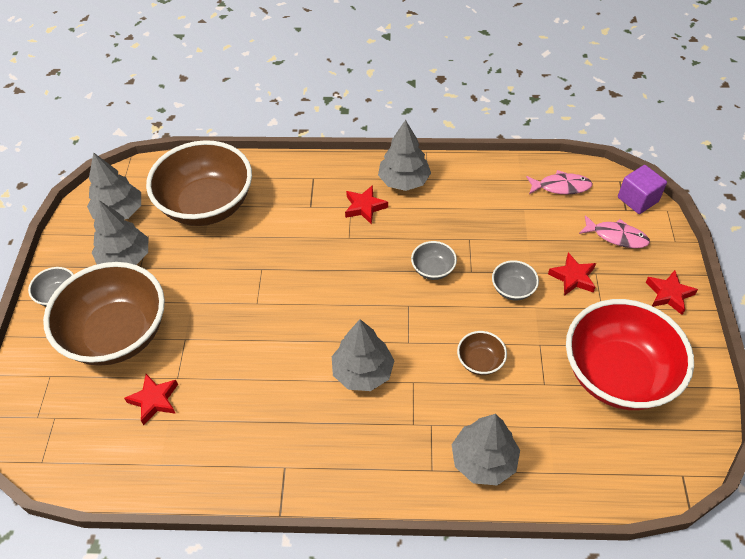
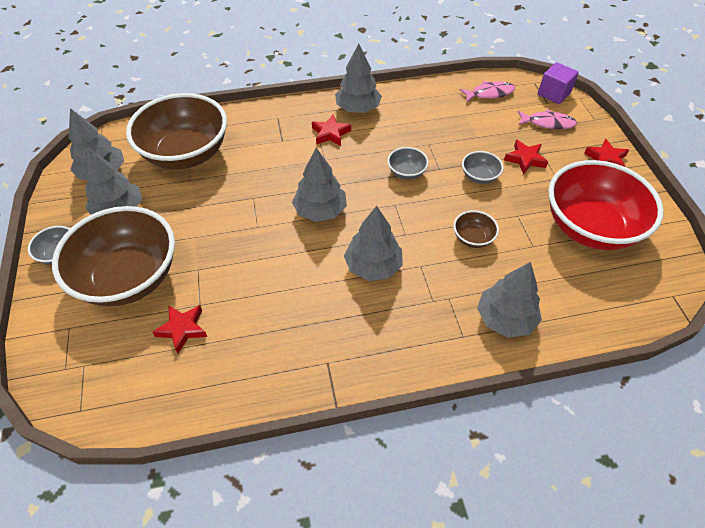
camera: 15 degrees left, 0 degrees up
(326, 297) = (320, 211): none -> grey tree

